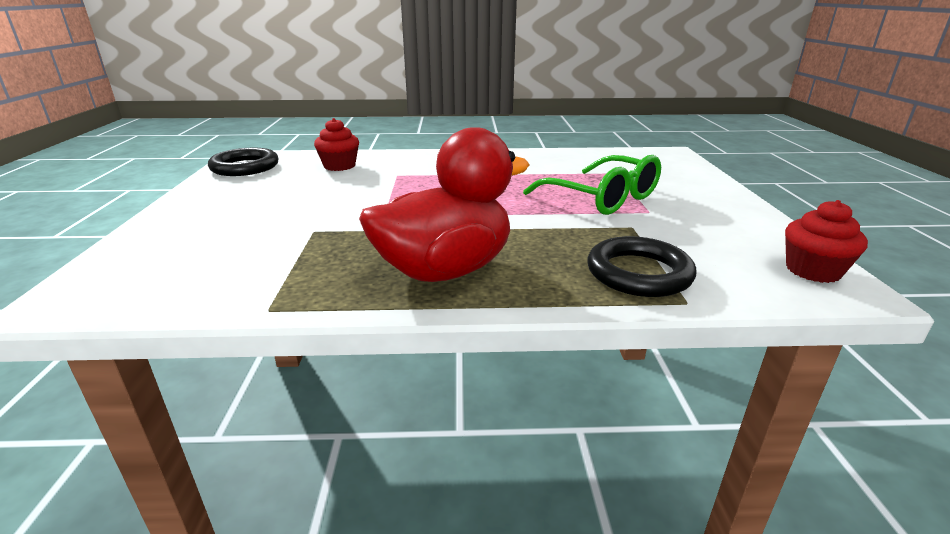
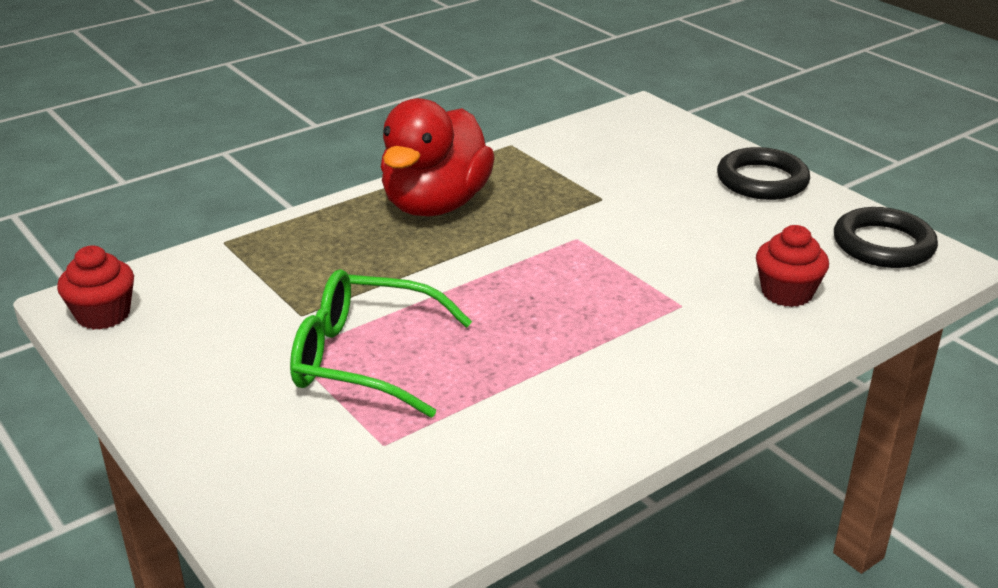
camera: 145 degrees right, 5 degrees up
(639, 273) = (271, 256): black ring -> black ring (762, 180)

